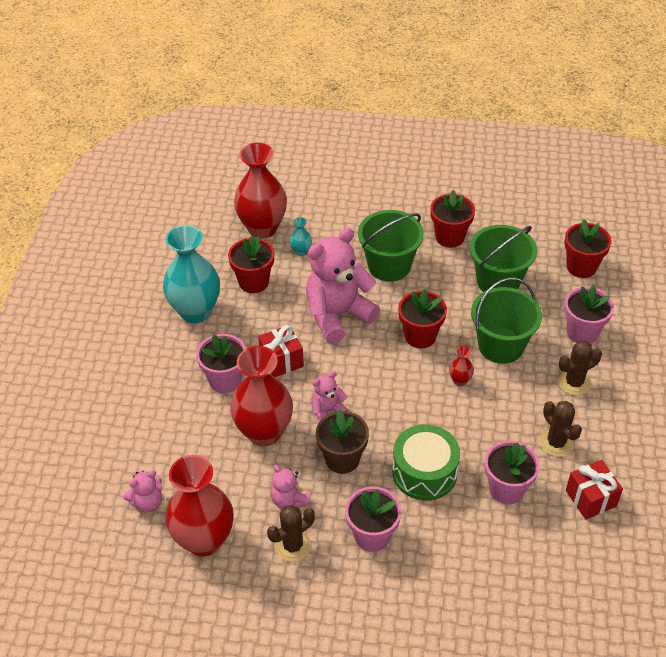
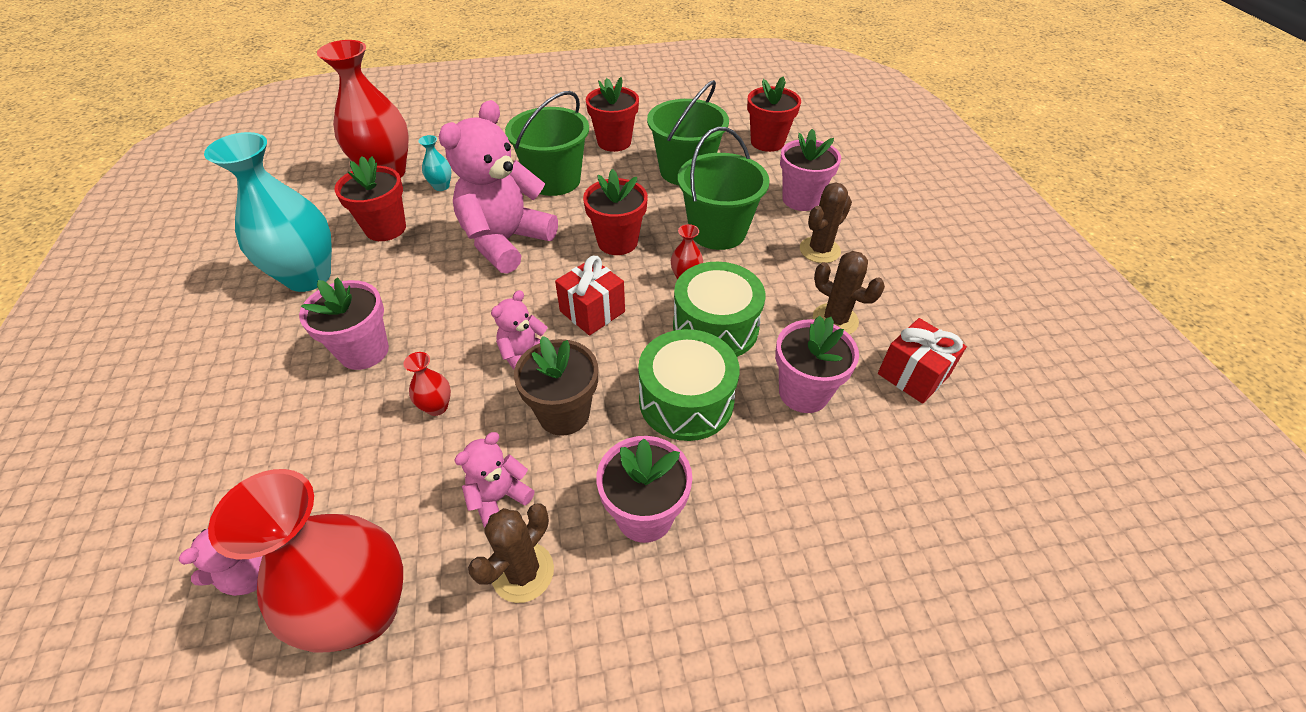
camera: 20 degrees left, 0 degrees up
(264, 432) = (437, 407): red vase -> red vase, size x0.41
(281, 361) = (443, 308): red gift -> red gift (592, 311)
(289, 500) = (499, 497): pink teddy bear -> pink teddy bear turned 105 degrees clockwise
(466, 425) = (715, 327): none -> green drum

